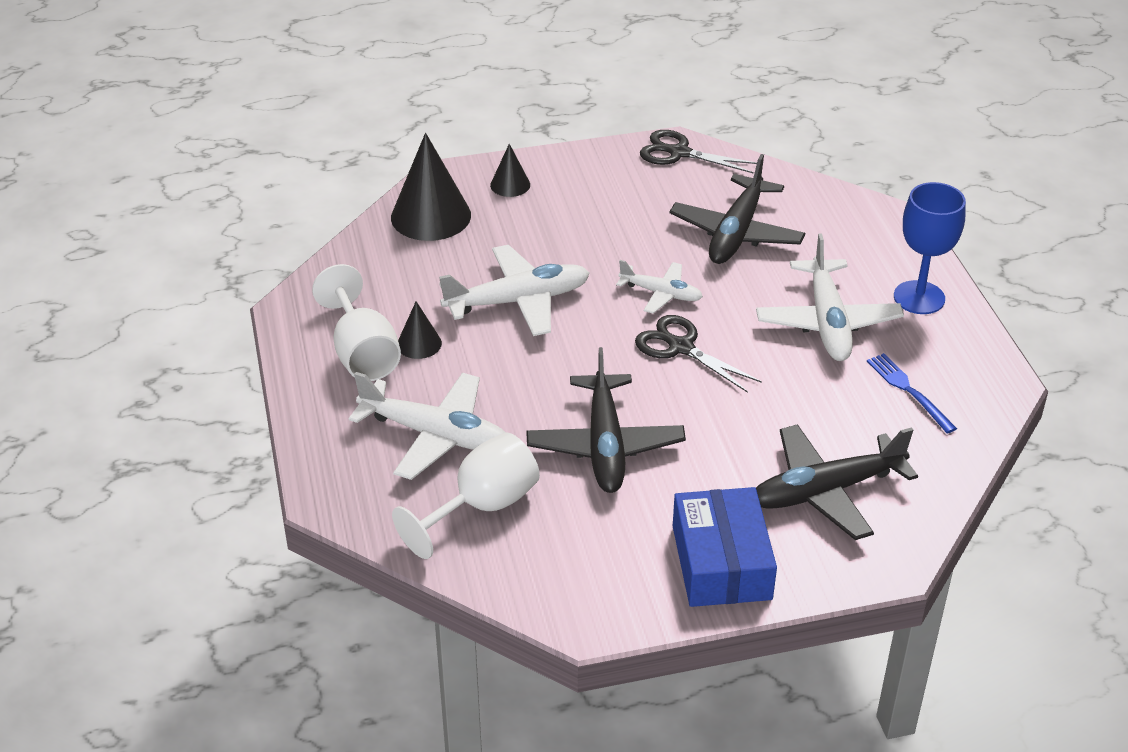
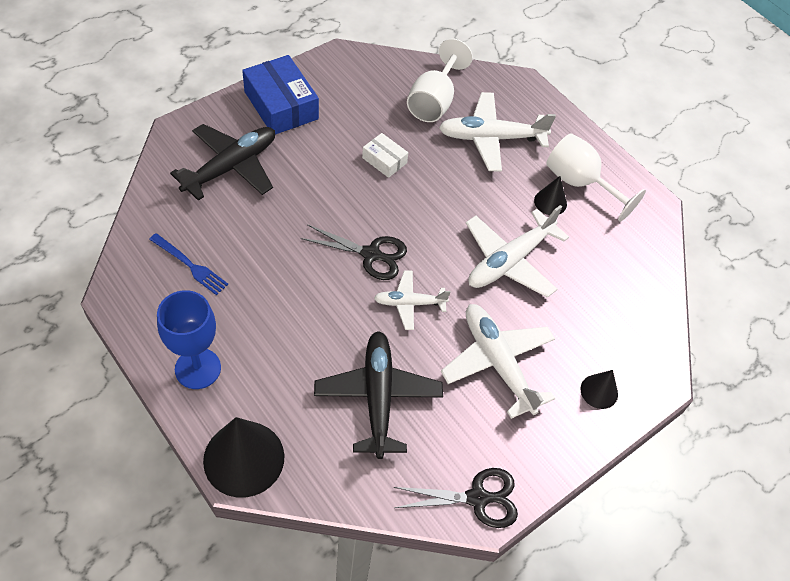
camera: 150 degrees right, 15 degrees up
(431, 216) = (633, 329): black cone -> black cone (244, 458)
(605, 445) = (384, 160): black plane -> white box
(827, 322) = (268, 315): white plane -> white plane (497, 362)

